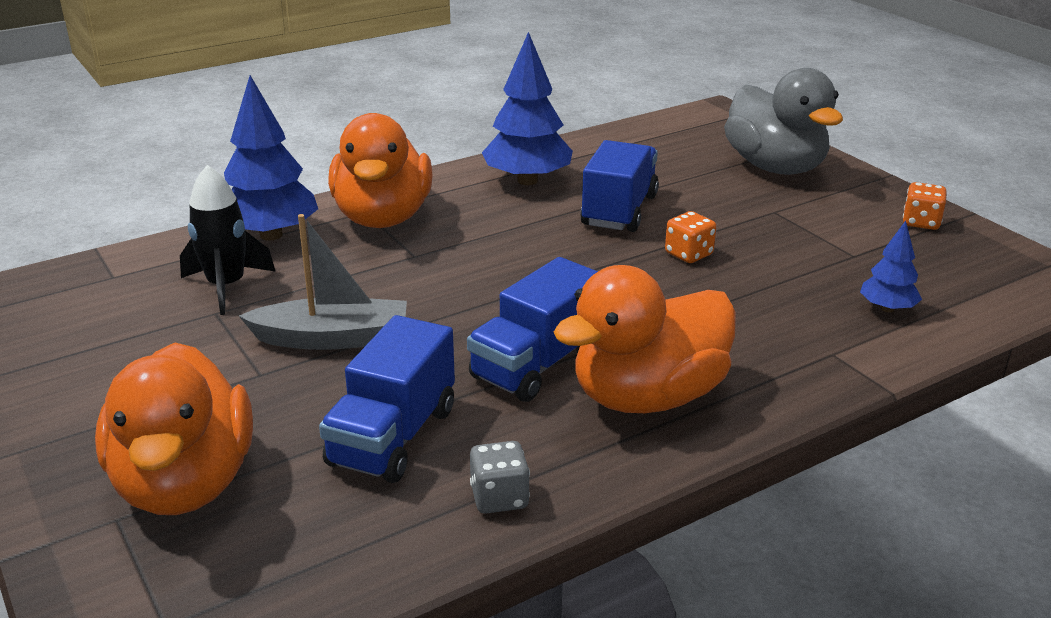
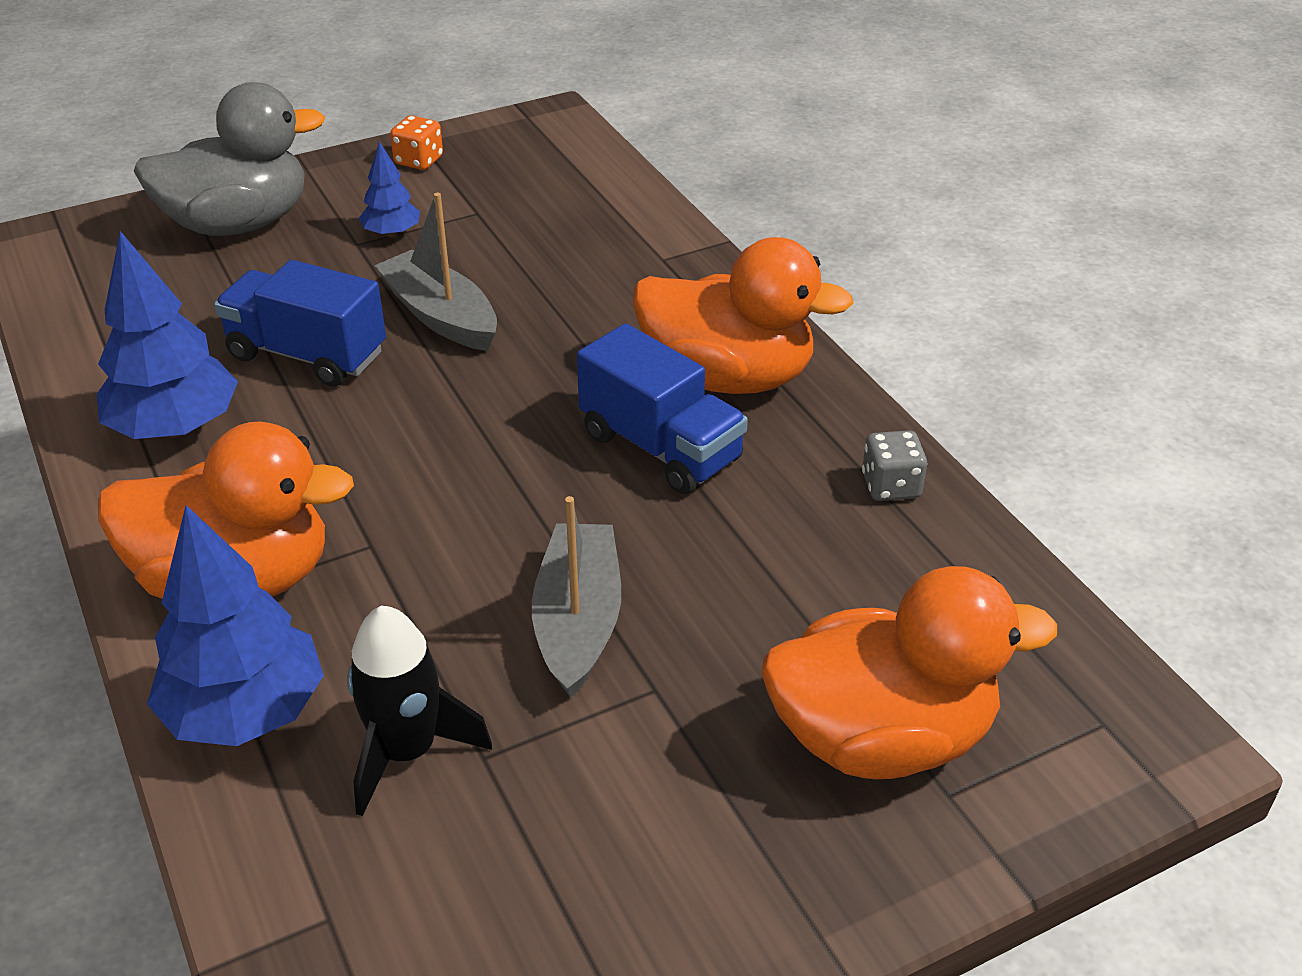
camera: 85 degrees left, 10 degrees up
(393, 437) = (792, 562): blue truck -> none
(647, 397) = (727, 377): orange duck -> orange duck turned 45 degrees counterclockwise
(688, 254) = (441, 316): orange dice -> grey boat
(887, 308) = (587, 214): blue tree -> blue tree (392, 233)

